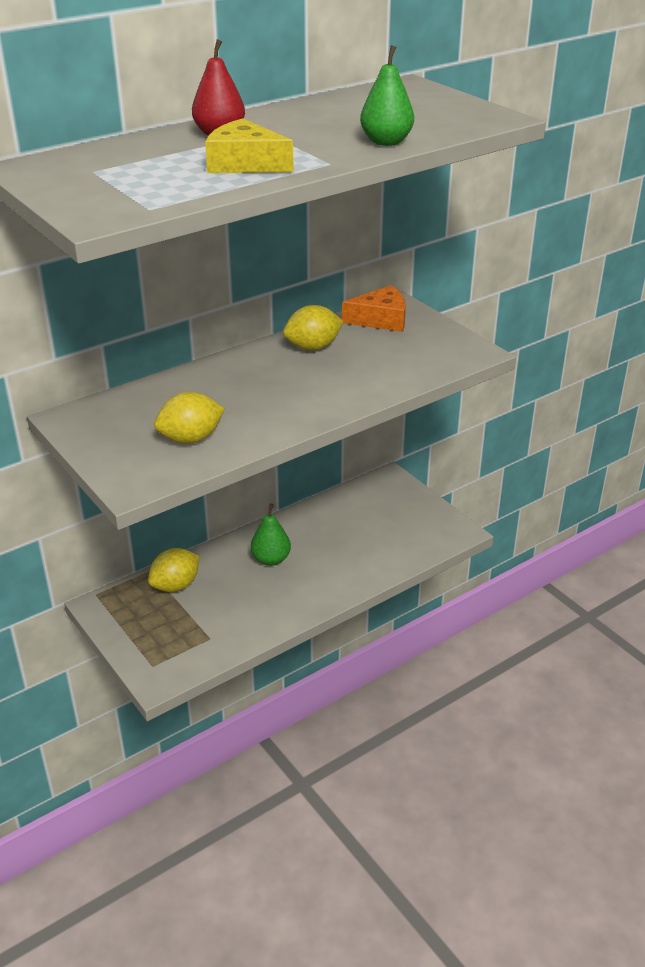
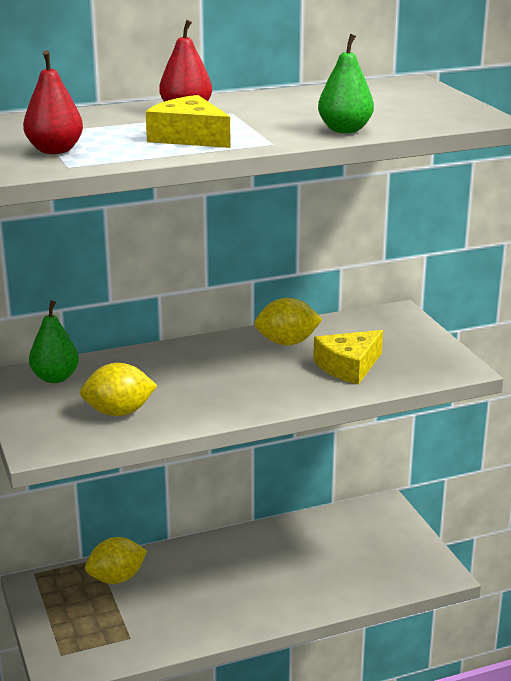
camera: 15 degrees right, 10 degrees down
(122, 191) = (55, 150): none -> red pear
(271, 559) = (225, 569): green pear -> green pear (55, 378)
(379, 363) = (349, 366): none -> yellow cheese
(381, 319) = (372, 324): orange cheese -> none

